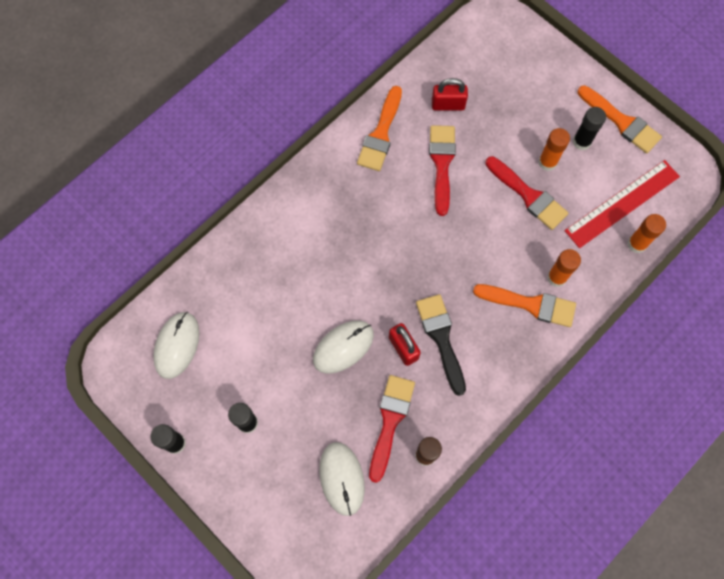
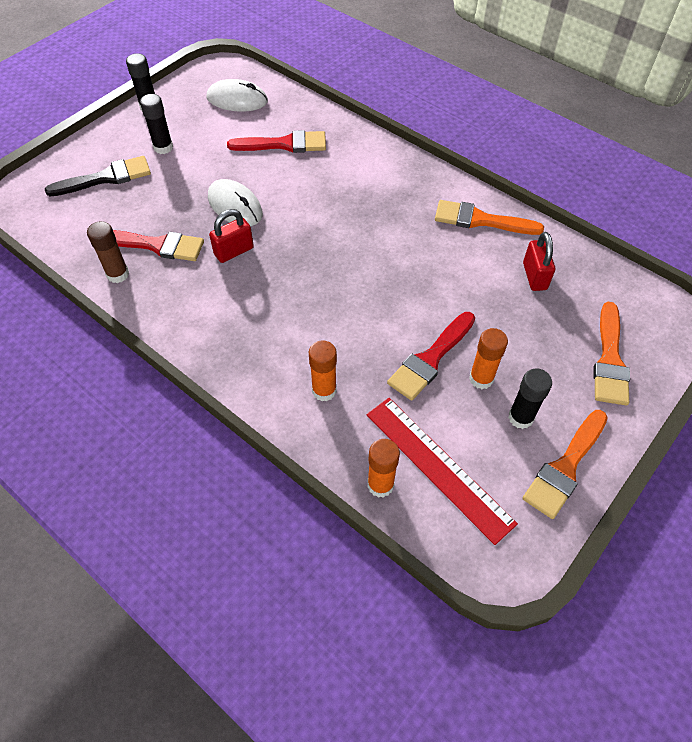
camera: 85 degrees right, 15 degrees down
(342, 478) = (103, 213): white mouse -> none
(441, 338) = (245, 282): black brush -> black brush (106, 178)
(442, 164) = (456, 274): red brush -> red brush (284, 144)
(530, 304) = (287, 364): orange brush -> orange brush (610, 360)

